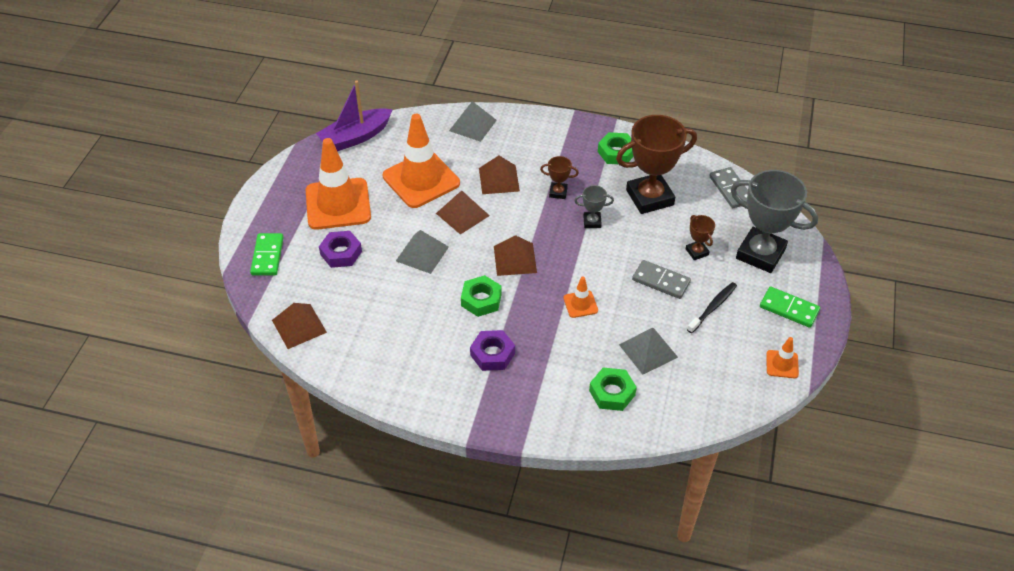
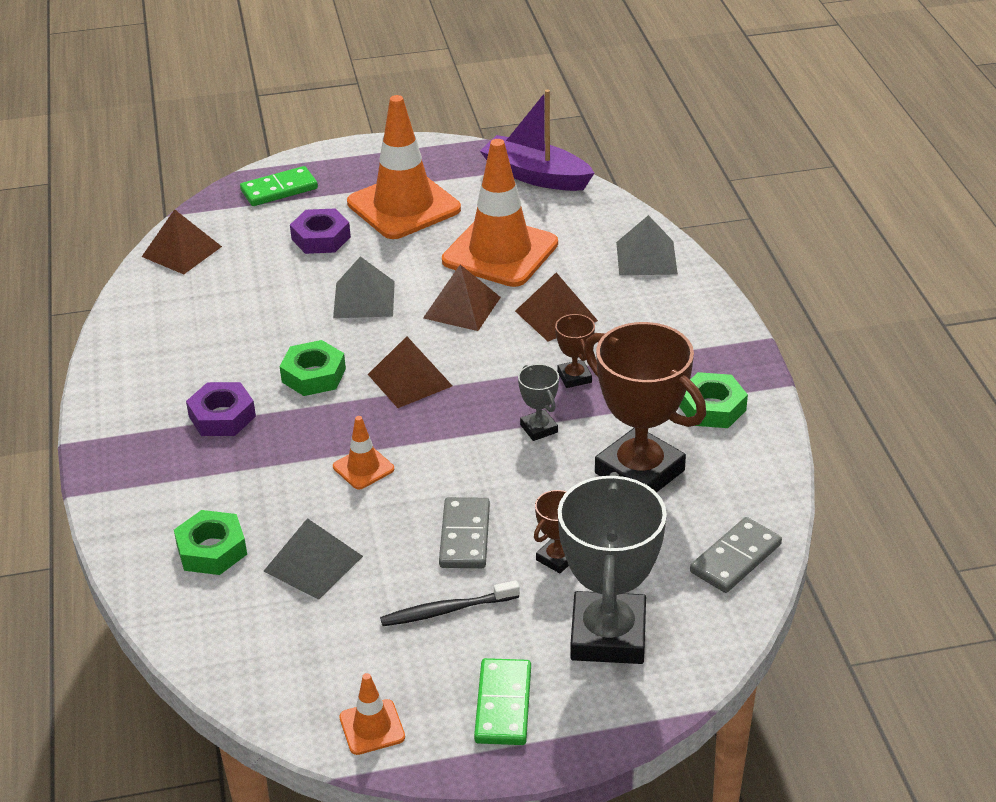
camera: 65 degrees right, 10 degrees down
(713, 307) = (446, 610): black toothbrush -> black toothbrush turned 150 degrees clockwise

